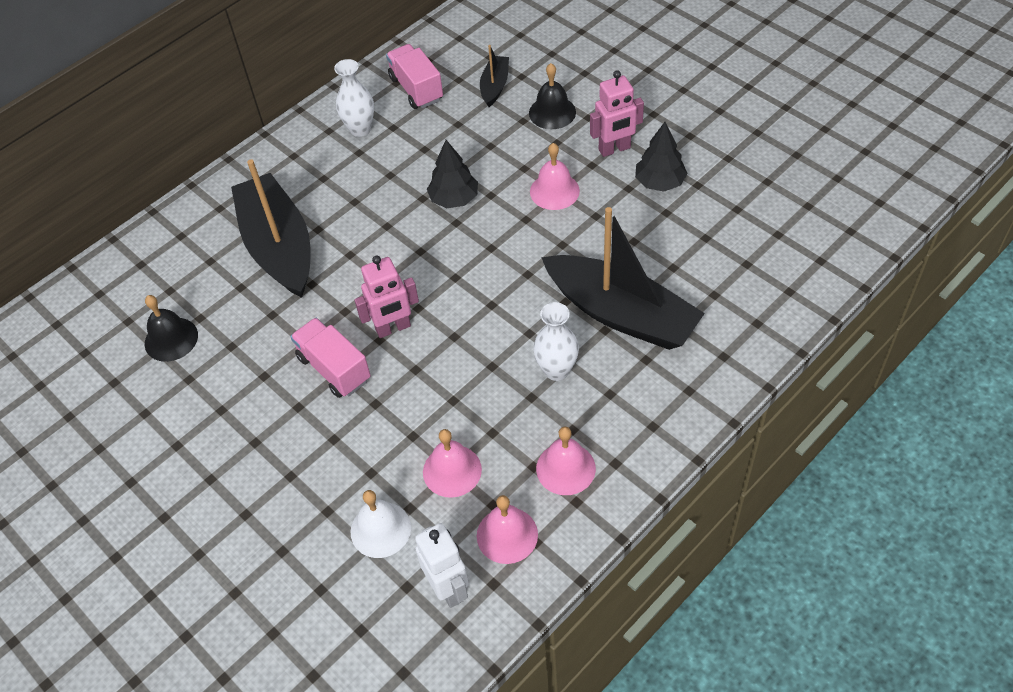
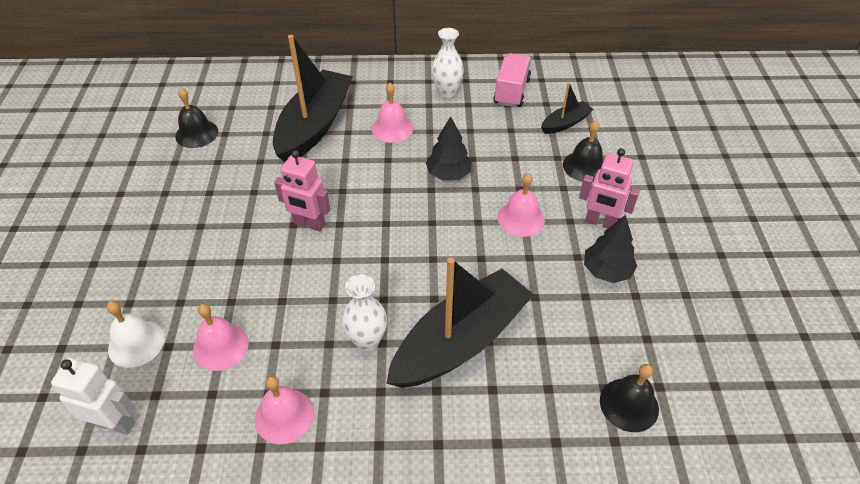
camera: 40 degrees right, 5 degrees down
(334, 368) = (247, 220): pink truck -> none
(448, 588) = (115, 423): white robot -> white robot turned 90 degrees counterclockwise
(507, 535) = (191, 424): pink bell -> pink bell (392, 128)
(621, 314) = (460, 341): black boat -> black boat turned 120 degrees counterclockwise
(773, 261) = (629, 404): none -> black bell

